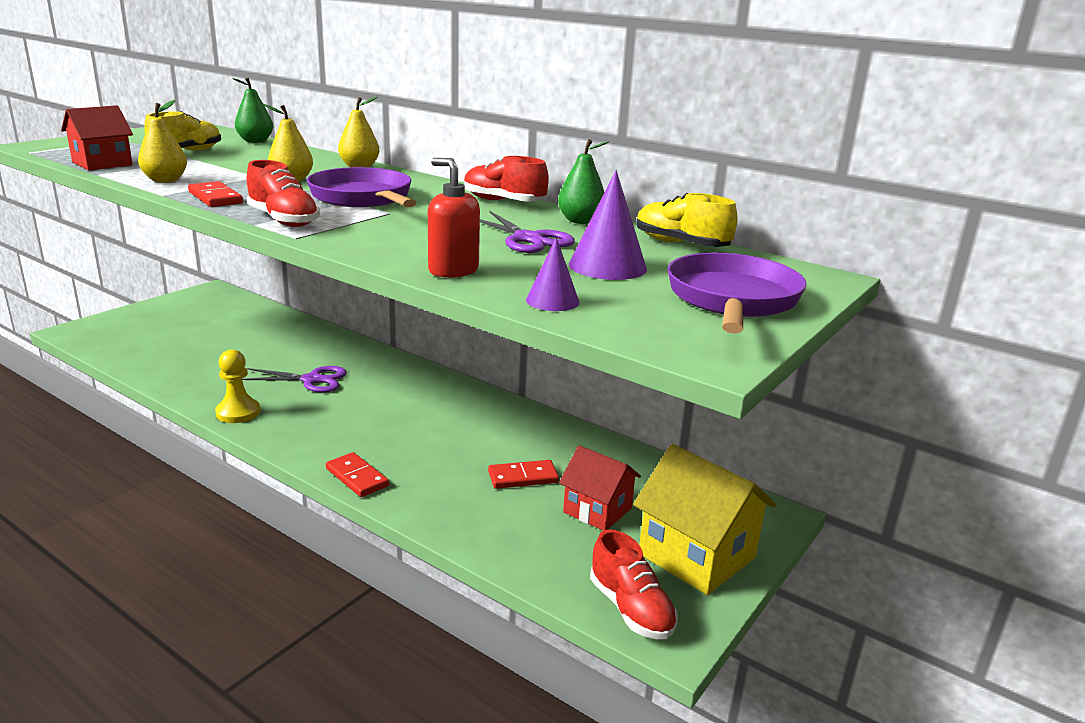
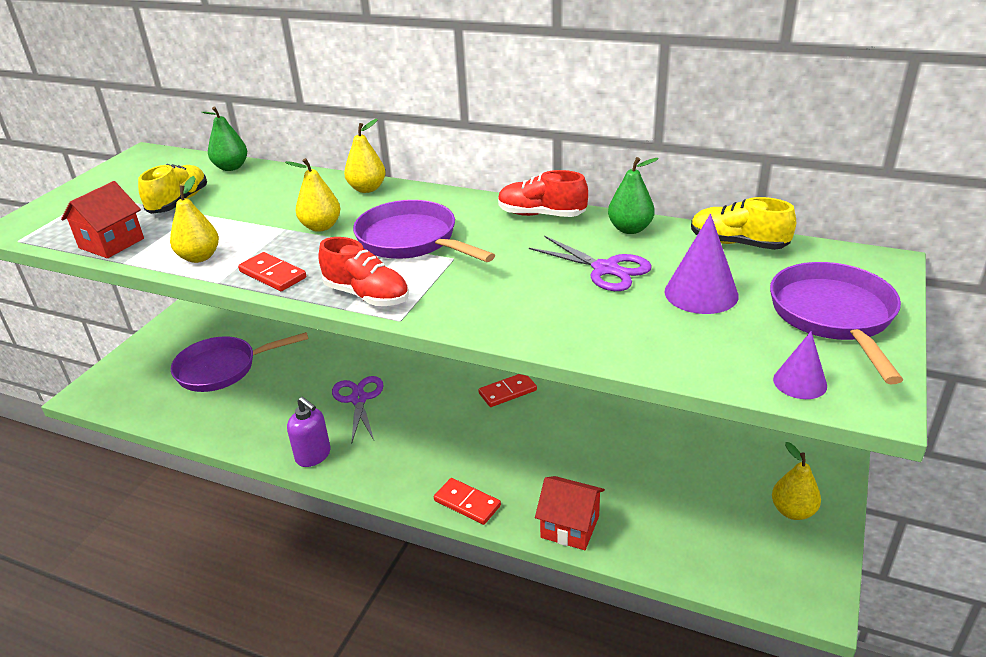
camera: 10 degrees left, 10 degrees up
(205, 336) = (222, 369): none -> purple pan
(238, 412) = (313, 456): yellow pawn -> purple soap dispenser
(312, 380) = (358, 399): purple scissors -> purple scissors turned 90 degrees counterclockwise
(453, 270) = (577, 335): red soap dispenser -> none
(523, 477) = (609, 465): red domino -> red domino (507, 392)
(552, 301) = (692, 357): purple cone -> purple cone (800, 382)
(597, 510) = (690, 484): red house -> red house (570, 527)
(630, 609) = (768, 581): red shoe -> none
(696, 555) = (792, 511): yellow house -> yellow pear

